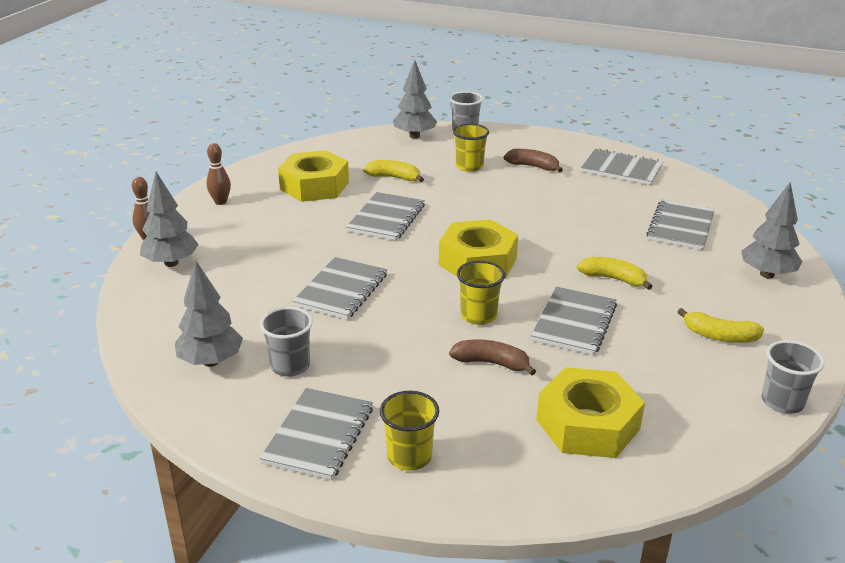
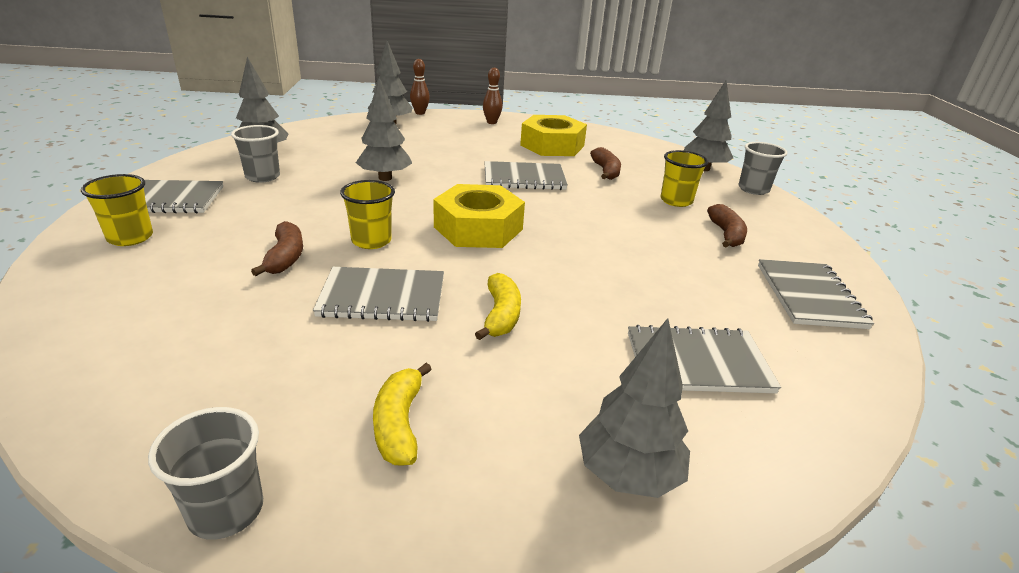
camera: 65 degrees right, 0 degrees up
(341, 290) = (385, 178): grey notebook -> grey tree
(394, 177) = (606, 171): yellow banana -> brown banana
(588, 424) = (174, 326): yellow nut -> none

